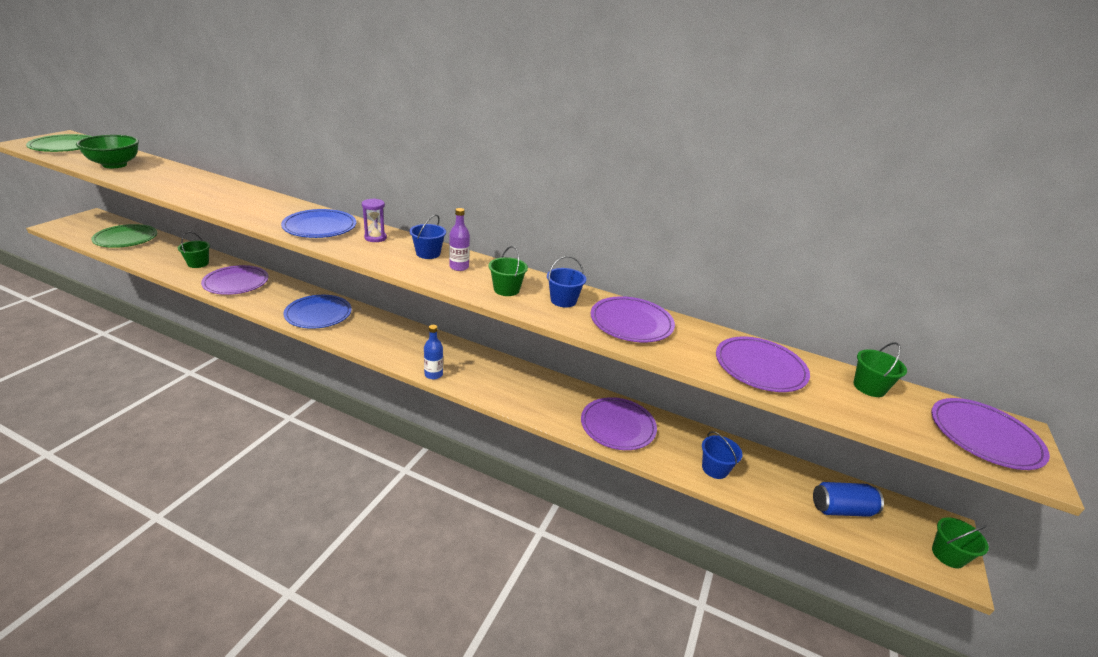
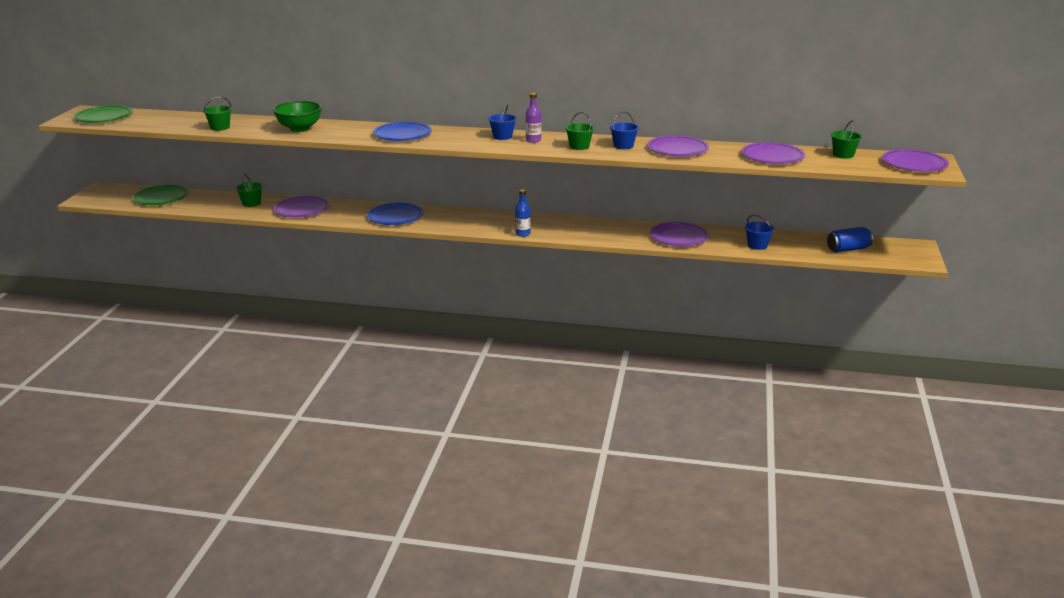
camera: 10 degrees left, 5 degrees down
(115, 165) = (173, 123): green bowl -> green bowl (299, 129)
(375, 238) = (452, 134): purple hourglass -> none
(948, 555) = (919, 256): green bucket -> green bucket (220, 127)

